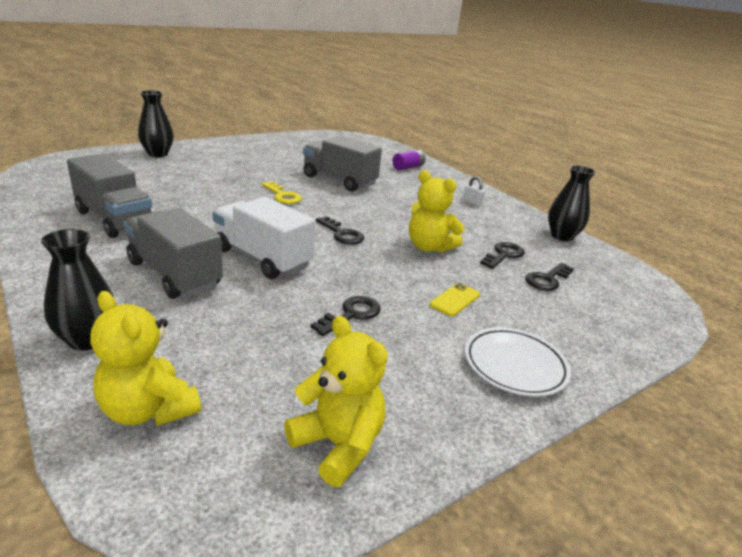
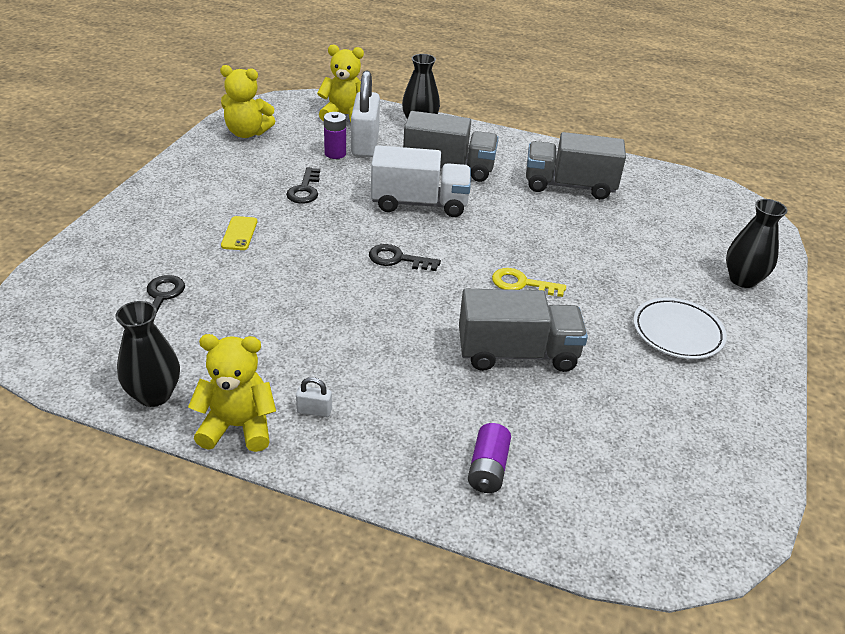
camera: 145 degrees right, 10 degrees up
(206, 341) = (365, 144): none -> white padlock
(261, 345) = (335, 153): none -> purple battery
(429, 247) = (304, 284): yellow teddy bear -> yellow teddy bear (238, 426)
(504, 255) = (219, 313): black key -> none
(514, 366) = (169, 201): white plate -> white plate (677, 332)

